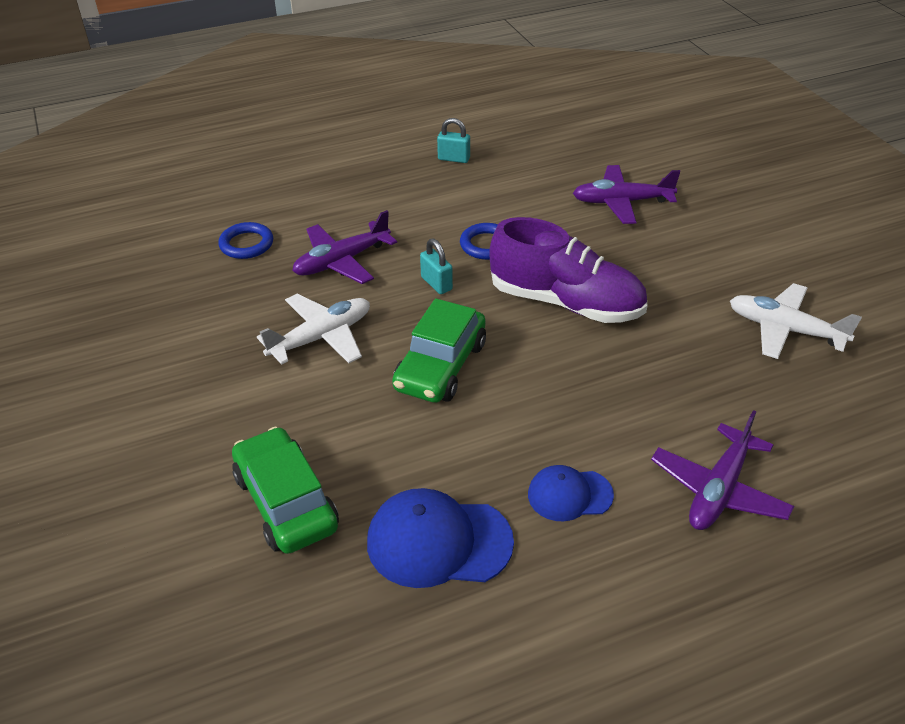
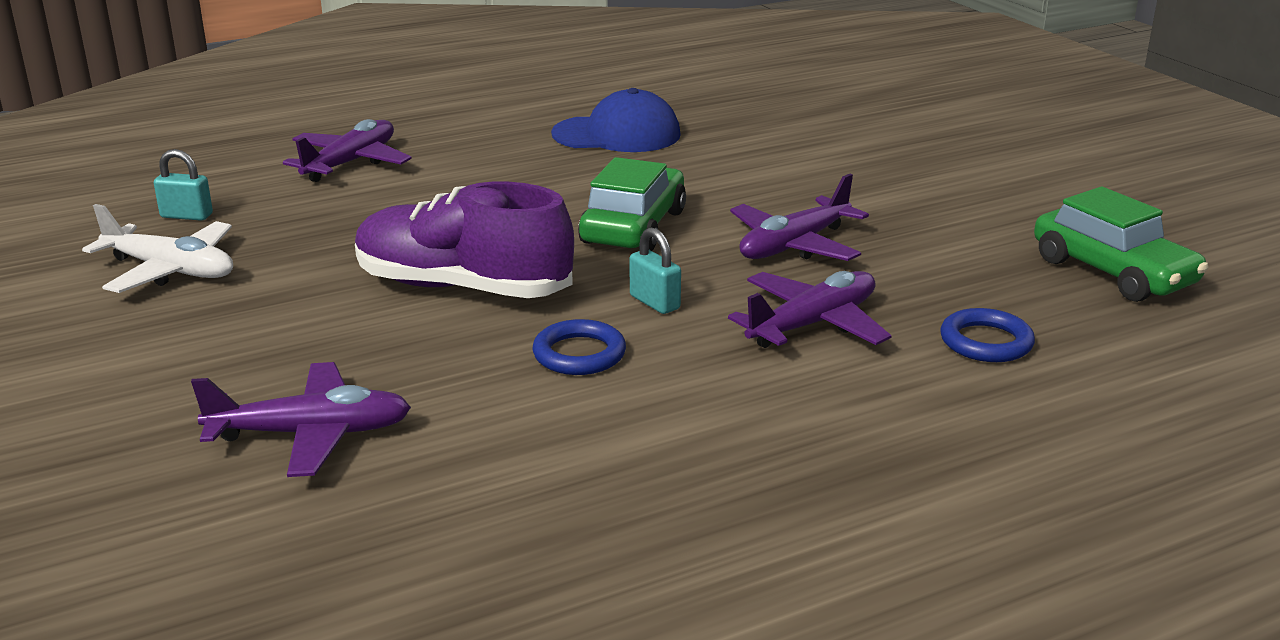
camera: 175 degrees right, 15 degrees down
(286, 502) = (762, 147): green car -> green car (1113, 272)
(321, 337) = (794, 245): white plane -> purple plane
(454, 159) = (660, 522): turquoise padlock -> turquoise padlock (186, 216)
(569, 495) = (496, 157): blue cap -> none

